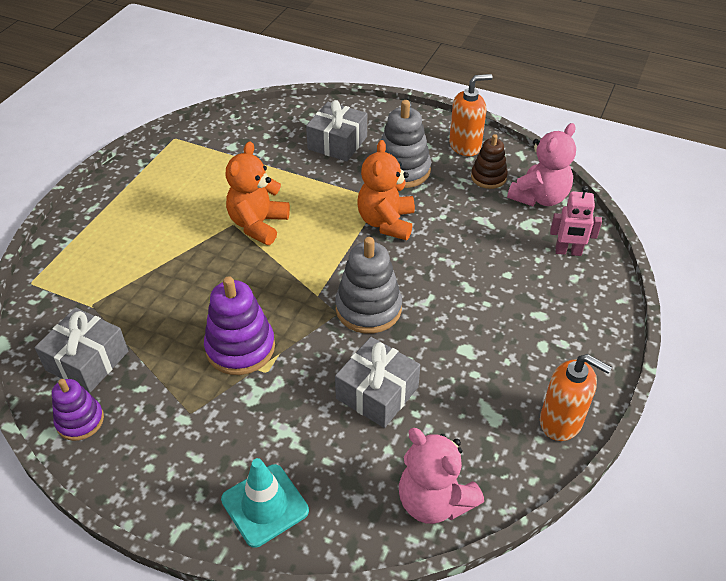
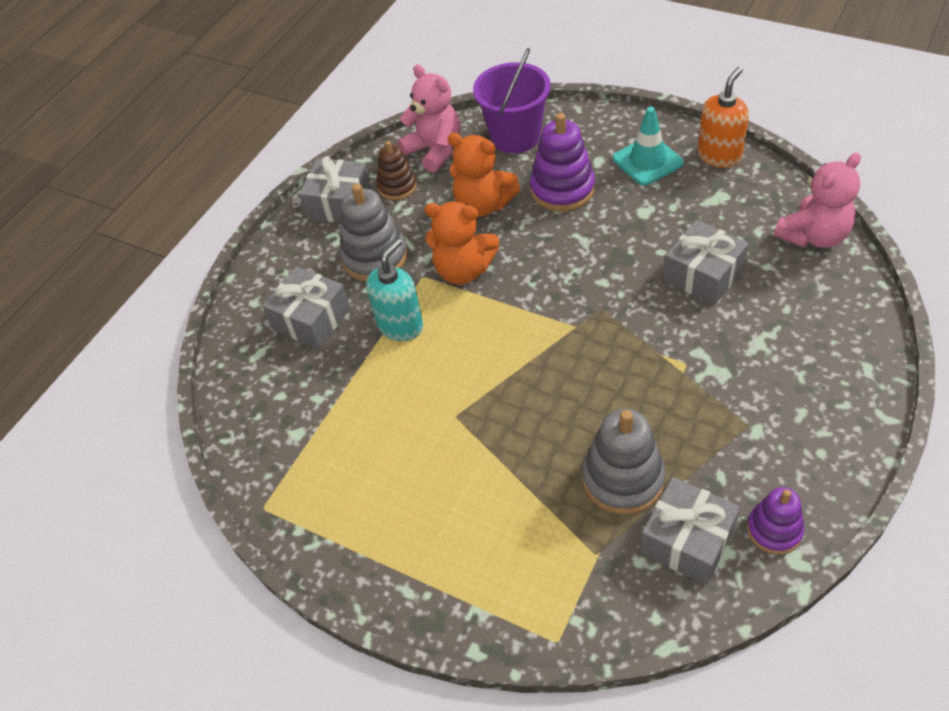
camera: 80 degrees left, 5 degrees up
(240, 348) = (655, 389): purple stacking toy -> purple stacking toy (562, 189)
(258, 225) = (458, 389): orange teddy bear -> orange teddy bear (483, 205)
(265, 505) = (843, 352): turquoise traffic cone -> turquoise traffic cone (647, 161)
(326, 189) = (400, 326): none -> turquoise soap dispenser
(368, 308) = (594, 283): grey stacking toy -> grey stacking toy (622, 479)
(465, 146) = (339, 203): orange soap dispenser -> grey gift
(568, 252) = (515, 136): pink robot -> purple bucket

